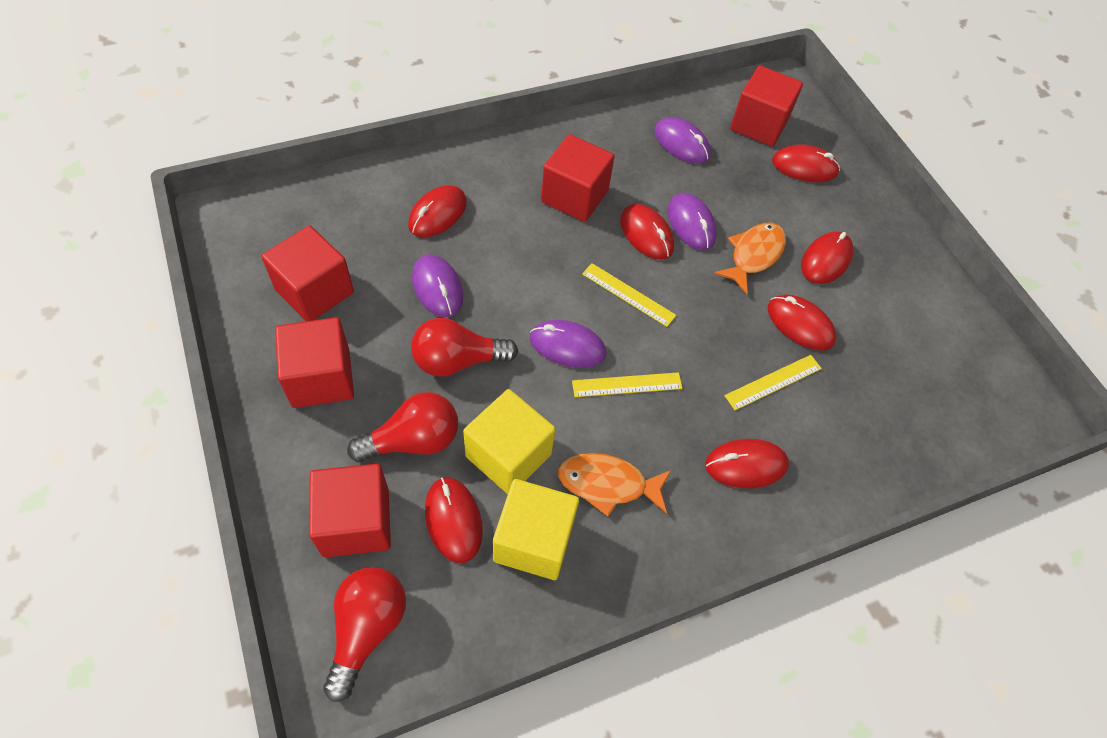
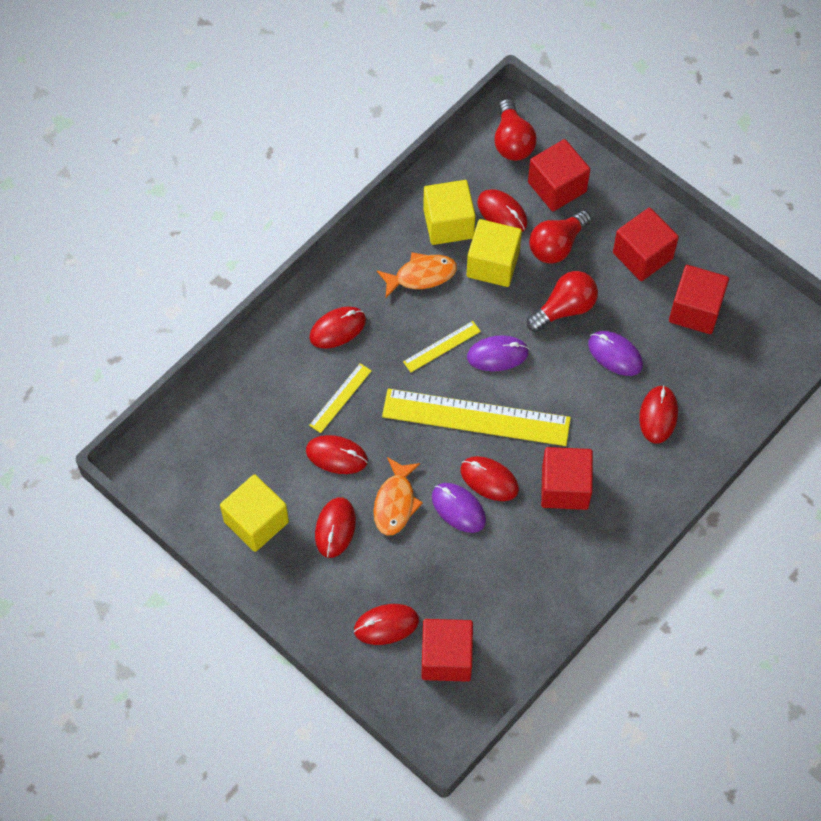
camera: 160 degrees right, 5 degrees up
(628, 294) = (476, 418): yellow ruler -> yellow ruler, size x2.17
(681, 143) = (506, 594): purple mouse -> none
(909, 300) = (256, 522): none -> yellow cube

